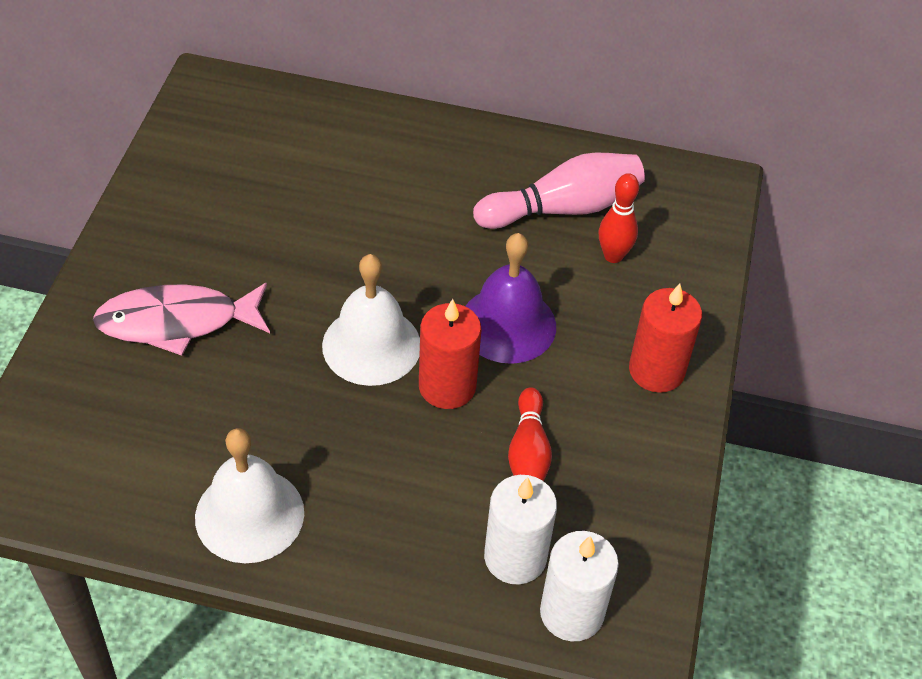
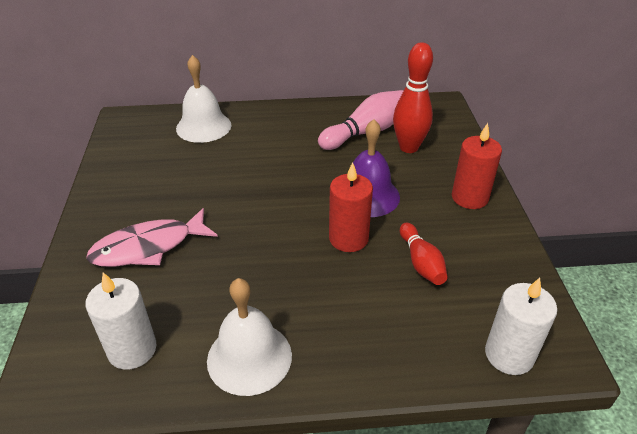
camera: 15 degrees left, 10 degrees down
(371, 345) = (288, 228): white bell -> white bell (203, 126)
(515, 557) = (450, 329): white candle -> white candle (132, 349)
(613, 256) = (408, 147): red bowling pin -> red bowling pin, size x1.57

